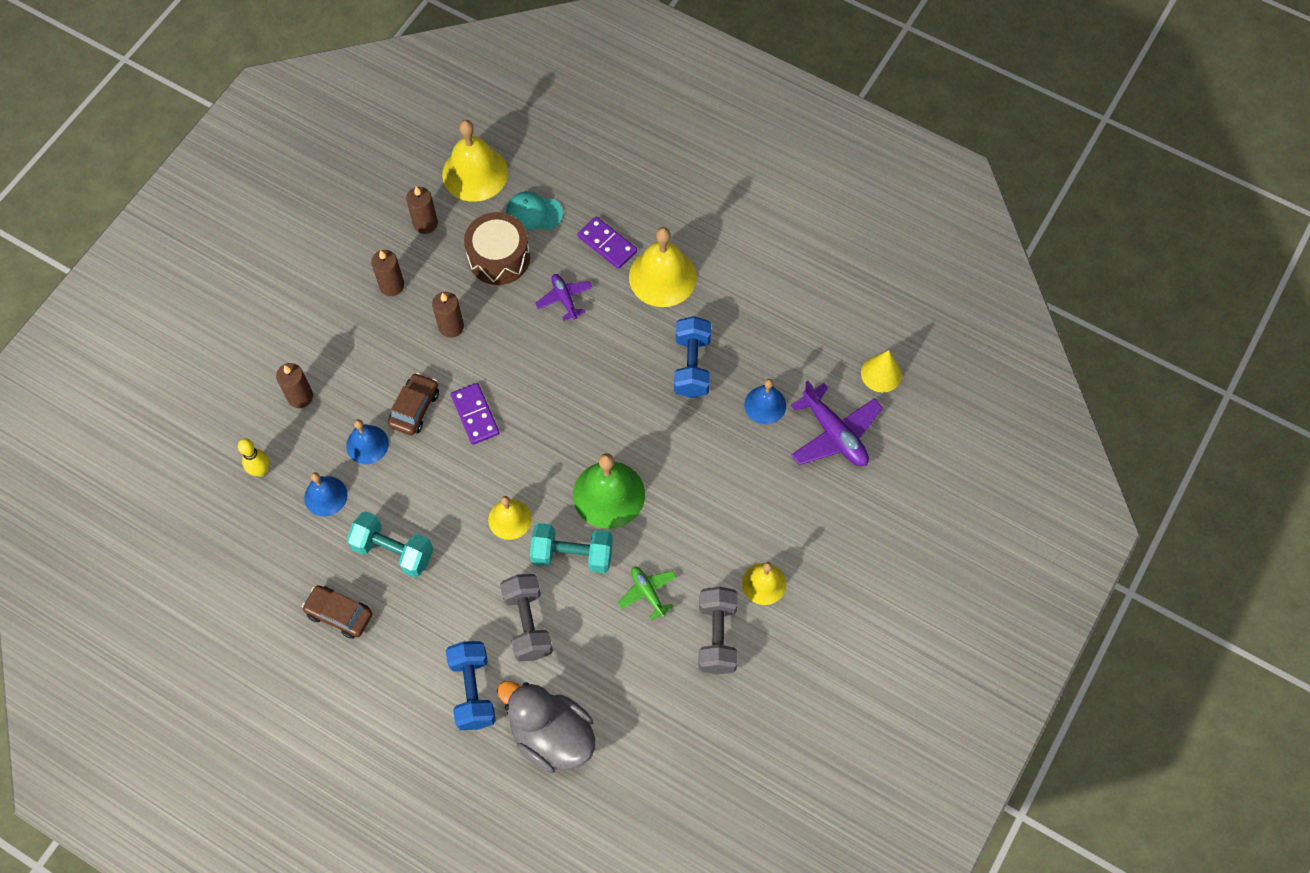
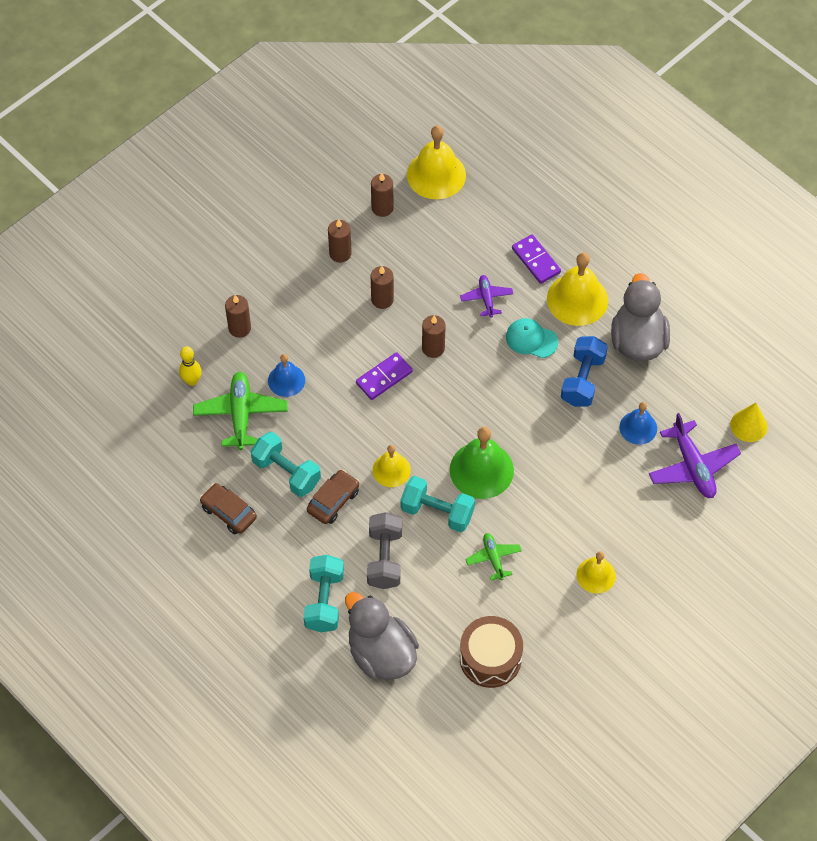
camera: 15 degrees right, 5 degrees down
(325, 496) = (241, 414): blue bell -> green plane
(415, 408) = (334, 360): brown car -> brown car (333, 501)
(473, 691) = (324, 601): blue dumbbell -> turquoise dumbbell
(475, 415) = (384, 377): purple domino -> purple domino turned 60 degrees clockwise
(499, 257) = (438, 251): brown drum -> brown drum (490, 658)
(521, 369) = (433, 348): none -> brown candle
(534, 213) = (478, 220): turquoise cap -> turquoise cap (531, 339)
(717, 636) = (543, 608): grey dumbbell -> none
(739, 308) = (637, 341): none -> grey duck

